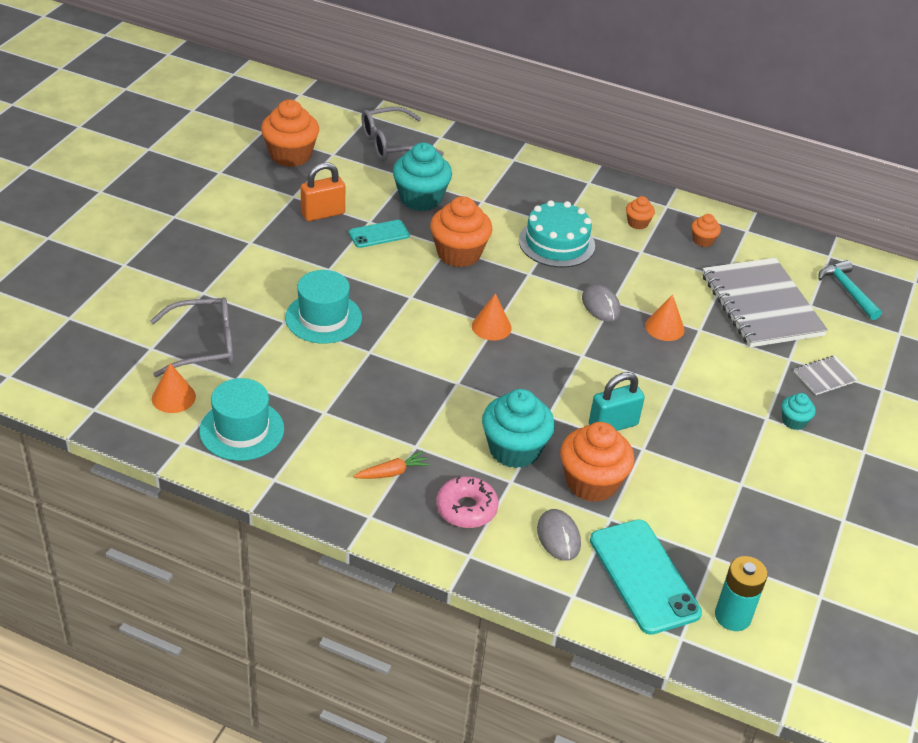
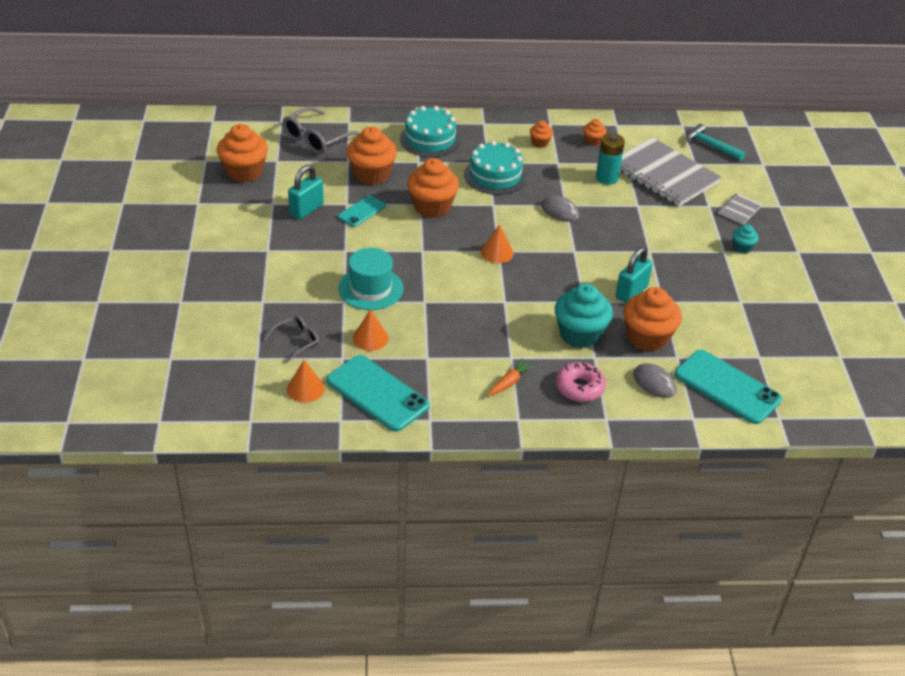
camera: 25 degrees left, 0 degrees up
(204, 345) = (296, 341): grey glasses -> grey glasses, size x0.58
(242, 430) = (377, 393): turquoise hat -> turquoise phone
(323, 214) = (306, 209): orange padlock -> turquoise padlock
(420, 199) = (371, 174): turquoise cupcake -> orange cupcake
(514, 181) = (430, 139): none -> turquoise cake
(664, 327) = (614, 212): orange cone -> orange cone (370, 338)
(732, 616) = (799, 391): turquoise battery -> turquoise battery (607, 178)

